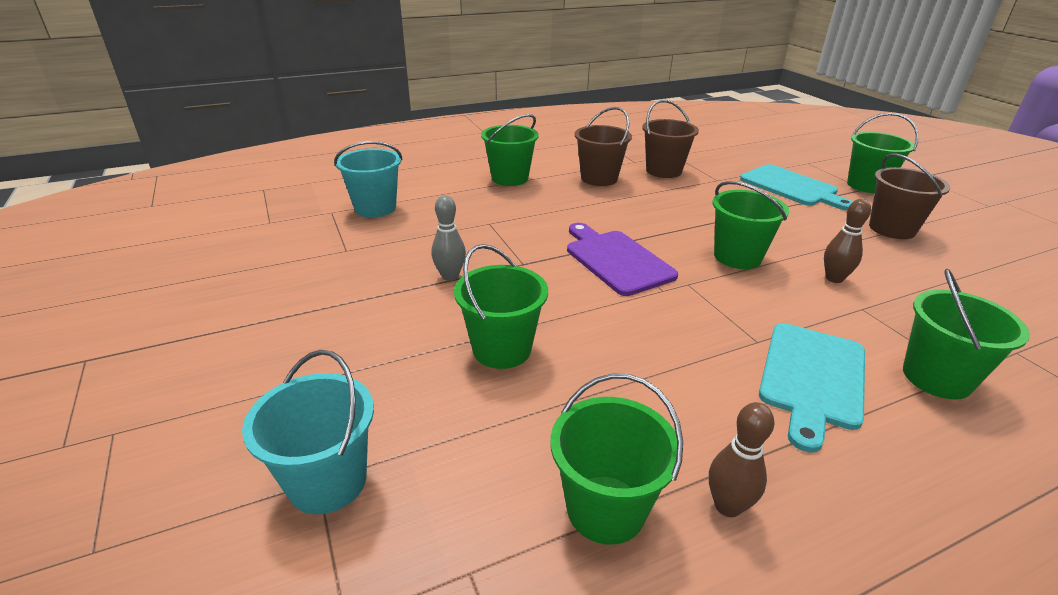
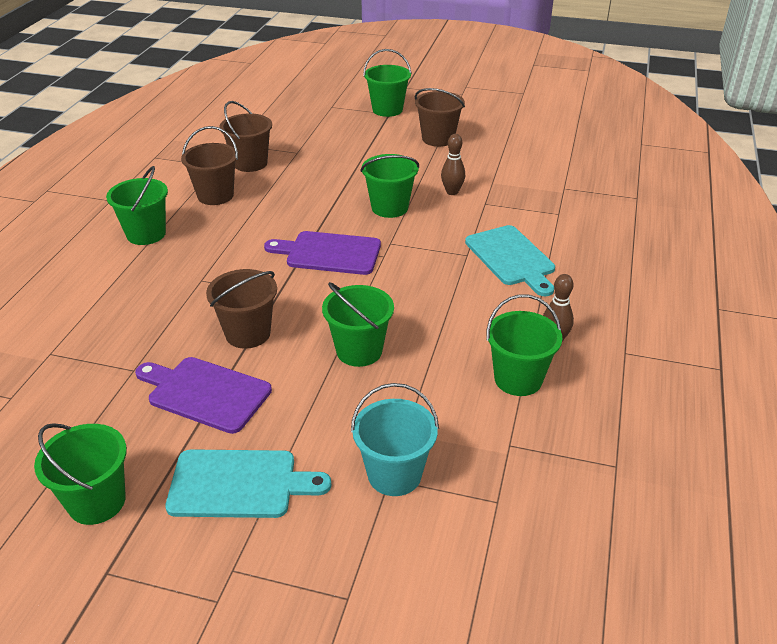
camera: 50 degrees left, 5 degrees up
(349, 295) = (205, 393): none -> purple cutting board
(375, 208) = (83, 326): turquoise bucket -> none
(450, 276) = (248, 333): grey bowling pin -> brown bucket
(791, 187) = (349, 134): turquoise cutting board -> turquoise cutting board (239, 484)
(936, 378) = (552, 223): green bucket -> green bucket (97, 502)

